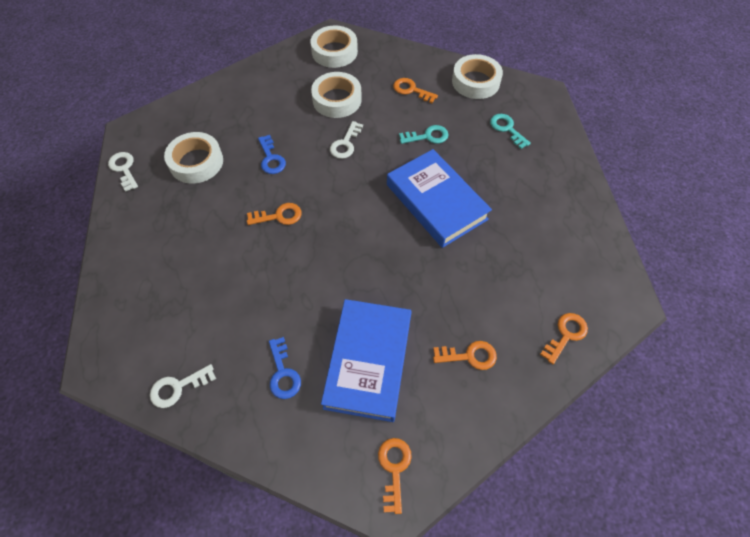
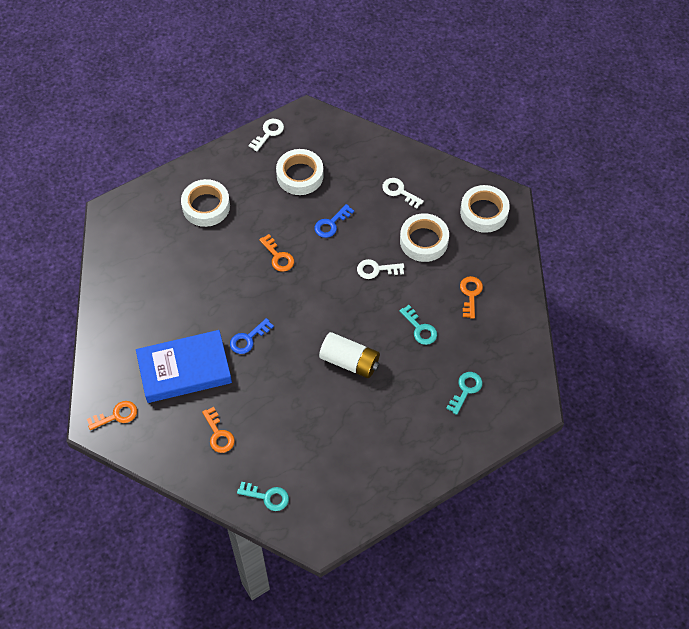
camera: 65 degrees right, 0 degrees up
(177, 387) = (116, 265): white key -> white key (399, 191)
(283, 373) = (152, 321): blue key -> blue key (248, 339)
(436, 202) = (350, 361): blue book -> white battery
(475, 82) = (514, 343): white tape -> white tape (206, 206)
(566, 334) = (267, 497): orange key -> turquoise key

